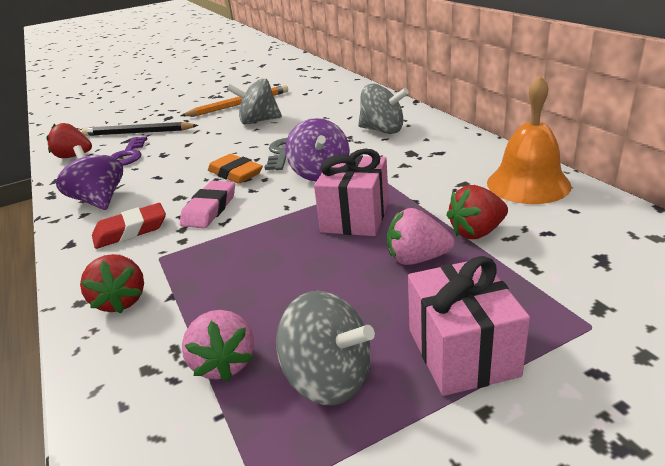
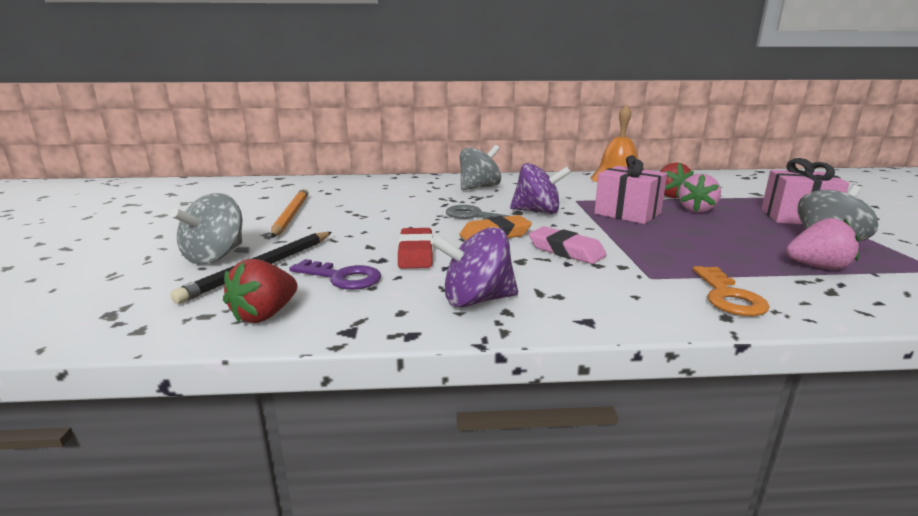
camera: 70 degrees left, 10 degrees down
(121, 301) = (728, 296): red strawberry -> orange key
(131, 231) = (582, 286): red eraser -> red eraser (416, 253)
(258, 121) = (367, 214): grey spinning top -> grey spinning top (215, 256)

